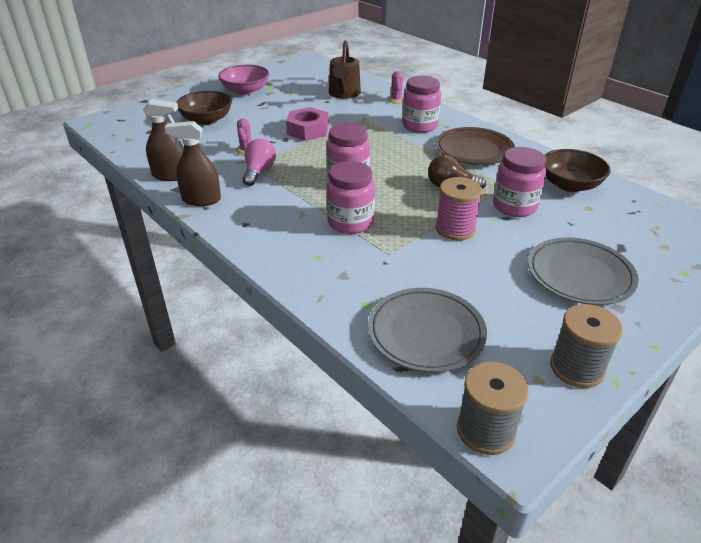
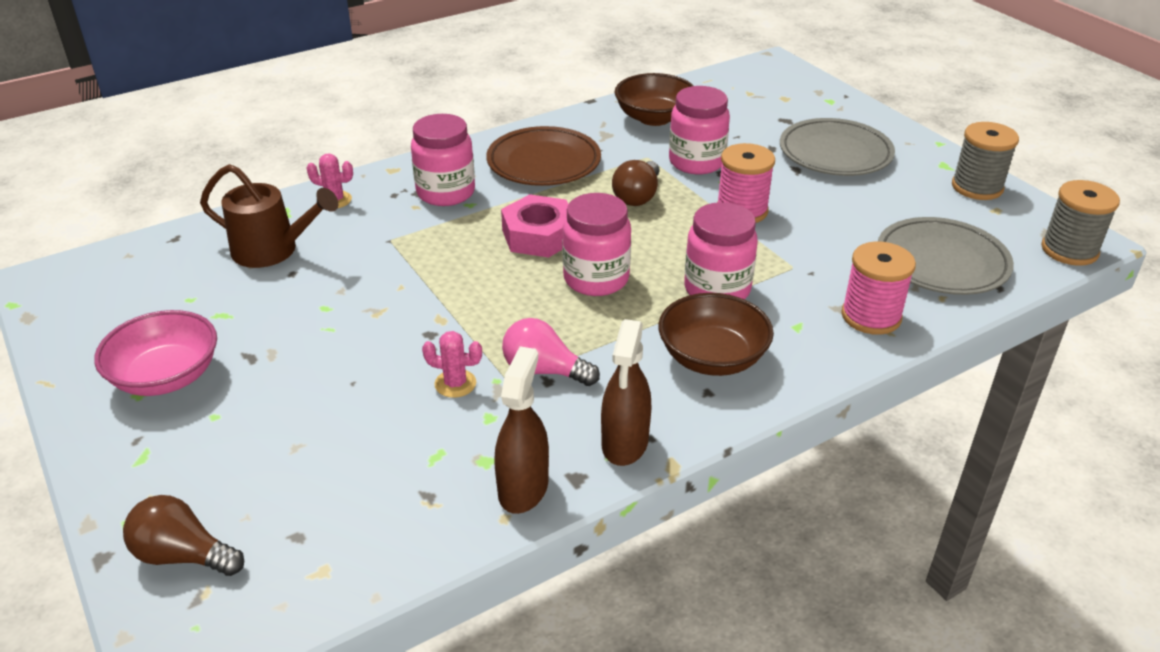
camera: 80 degrees left, 0 degrees up
(142, 113) = (183, 555): none -> brown light bulb
(206, 120) = (288, 439): brown bowl -> brown bowl (712, 358)
(308, 130) = (406, 305): pink nut -> pink nut (539, 235)
(336, 290) = (871, 316): none -> pink spool

